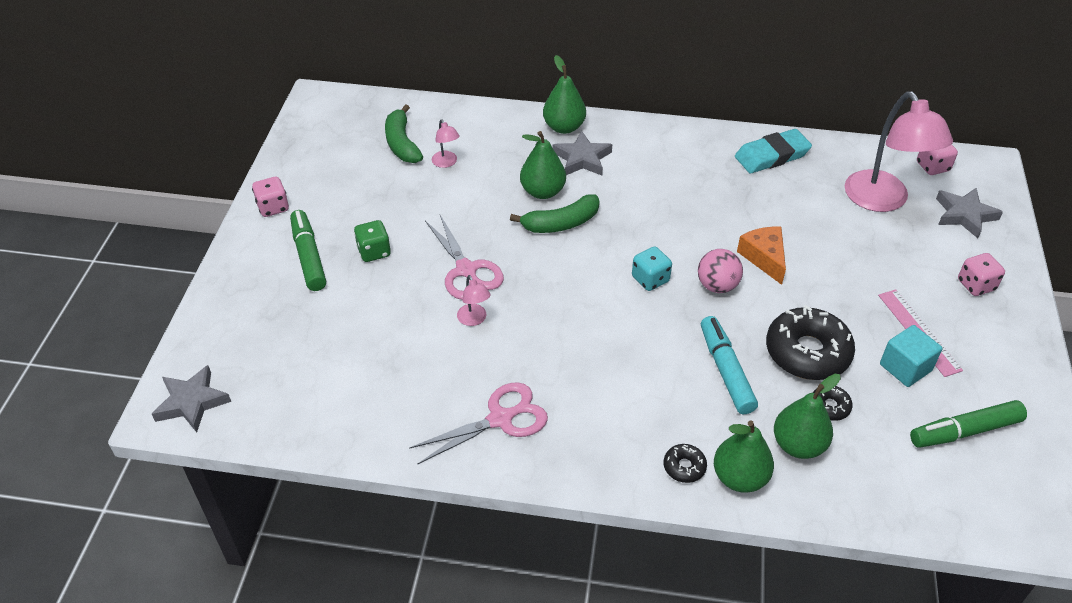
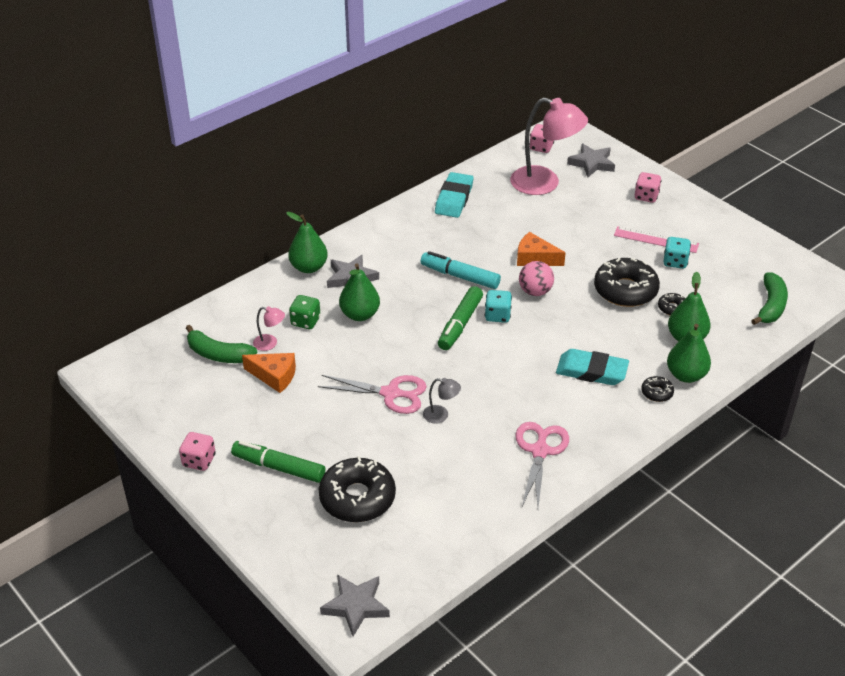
camera: 50 degrees left, 5 degrees down
(318, 326) = (357, 498): none -> black donut
(374, 252) = (316, 430): green dice -> green dice (305, 321)
(411, 189) = (274, 376): none -> orange cheese
(474, 319) = (441, 415): pink lamp -> grey lamp
(561, 223) = (401, 324): green banana -> green banana (771, 306)
(655, 394) = (591, 371): none -> turquoise eraser
(726, 371) = (604, 331): turquoise marker -> turquoise marker (460, 276)
(905, 367) = (675, 262): turquoise cube -> turquoise dice
(965, 431) = (738, 271): green marker -> green marker (460, 324)

